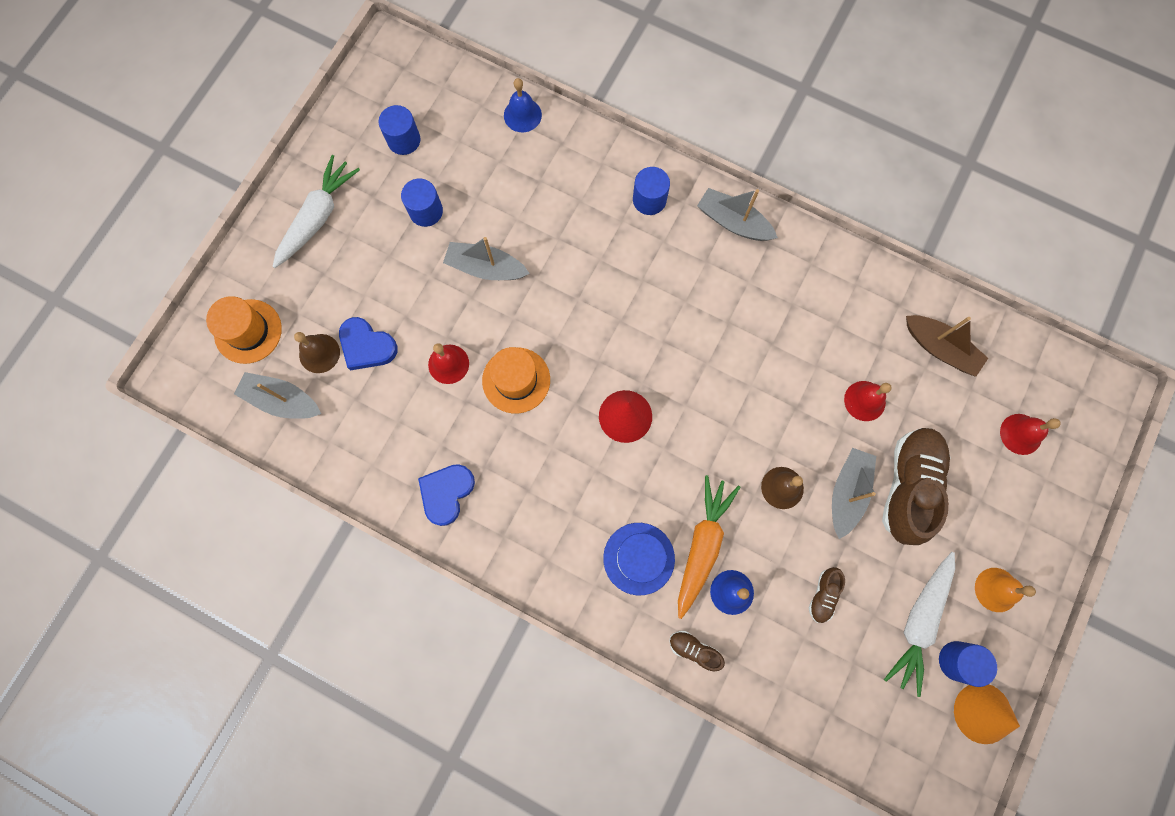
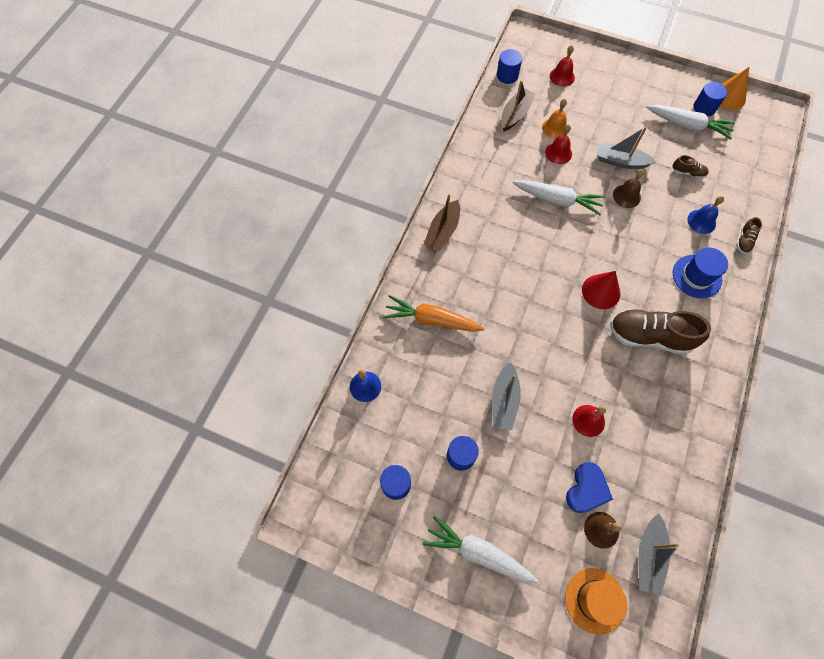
camera: 95 degrees left, 10 degrees down
(446, 493) = (688, 409): blue heart -> none
(516, 380) = (590, 368): orange hat -> none
(649, 200) = (431, 286): blue cylinder -> blue cylinder (507, 75)
(702, 545) = (677, 239): orange carrot -> orange carrot (431, 320)
(733, 222) = (443, 231): grey boat -> brown boat
(778, 383) = (557, 200): none -> white carrot
(908, 486) = (608, 130): brown shoe -> brown shoe (649, 336)
(996, 589) = (658, 89): orange bell -> orange bell (555, 128)

